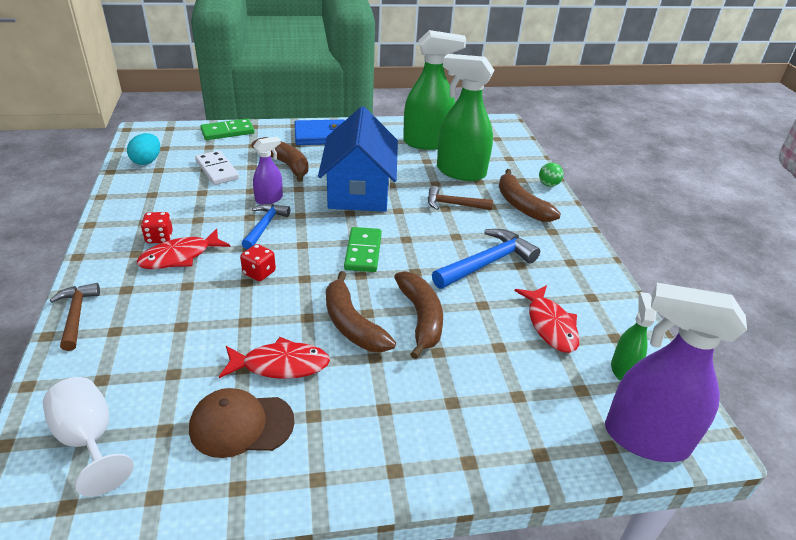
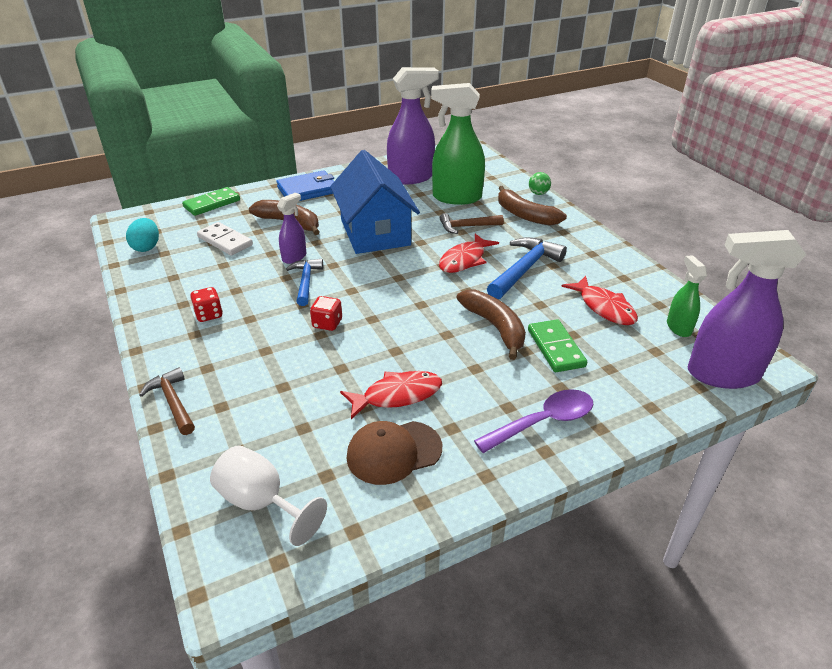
camera: 15 degrees left, 0 degrees up
(180, 256) = (241, 327): red fish -> red fish (464, 260)
(352, 324) = (439, 346): brown banana -> none
(363, 252) = (411, 284): green domino -> green domino (556, 348)
(411, 436) = (543, 422): none -> purple spoon
(427, 143) = (411, 177): green spray bottle -> purple spray bottle

